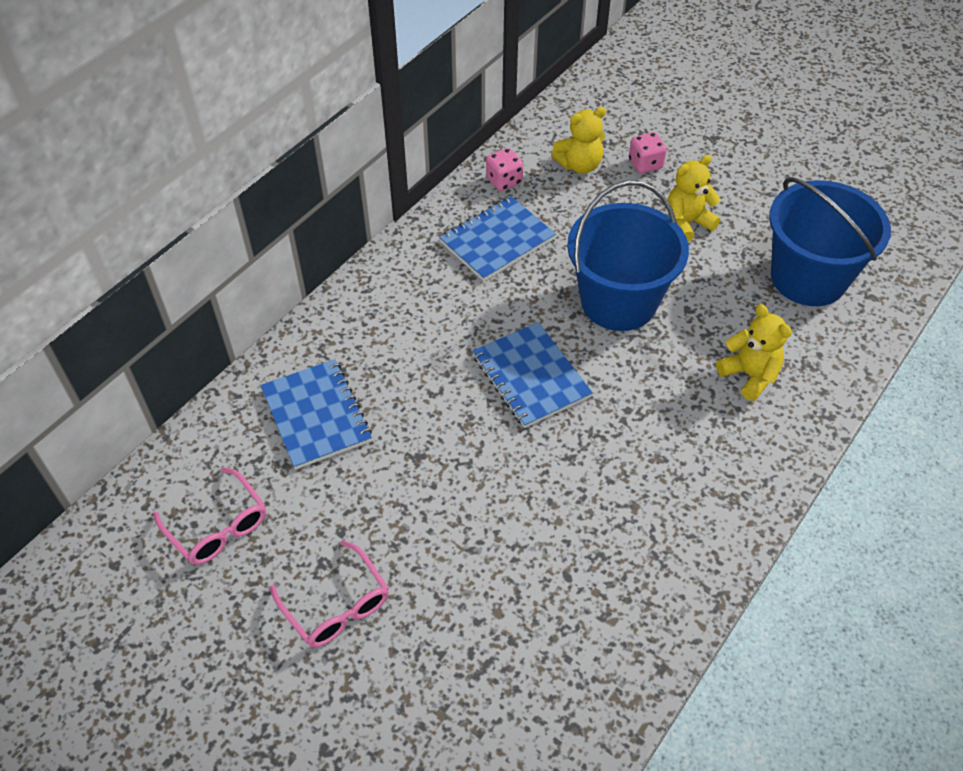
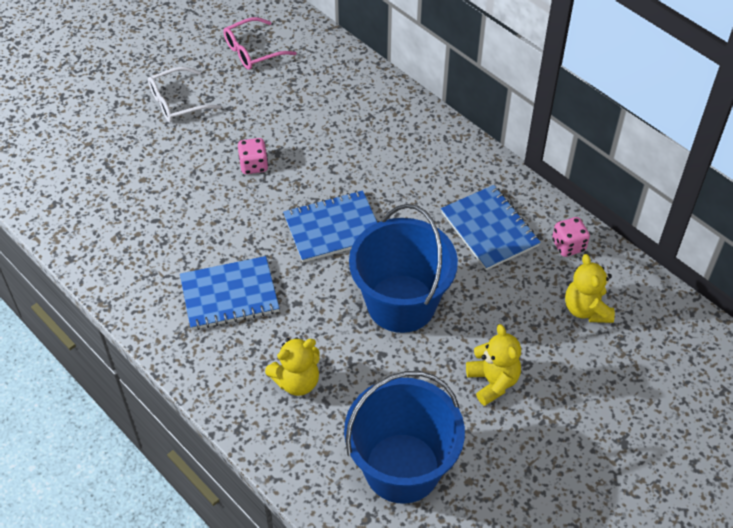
camera: 100 degrees right, 0 degrees up
(316, 415) = (328, 101): blue notebook -> blue notebook (229, 295)
(336, 605) = (177, 102): pink glasses -> white glasses
(645, 164) = (583, 366): pink dice -> pink dice (254, 165)

